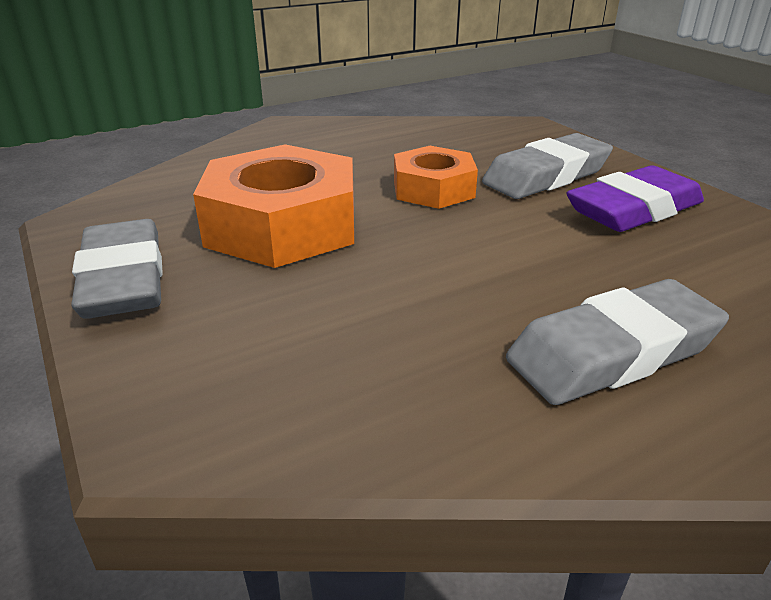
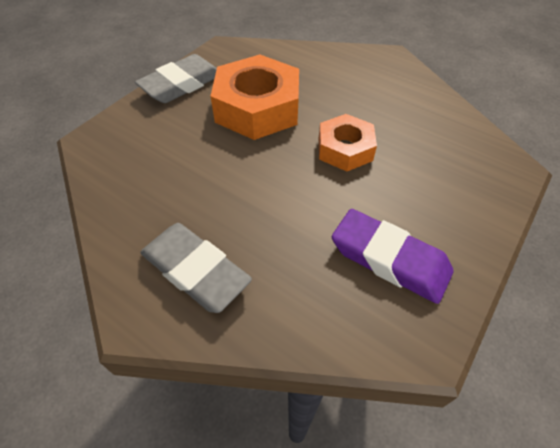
camera: 65 degrees right, 20 degrees up
(546, 176) = (412, 199): grey eraser -> none

